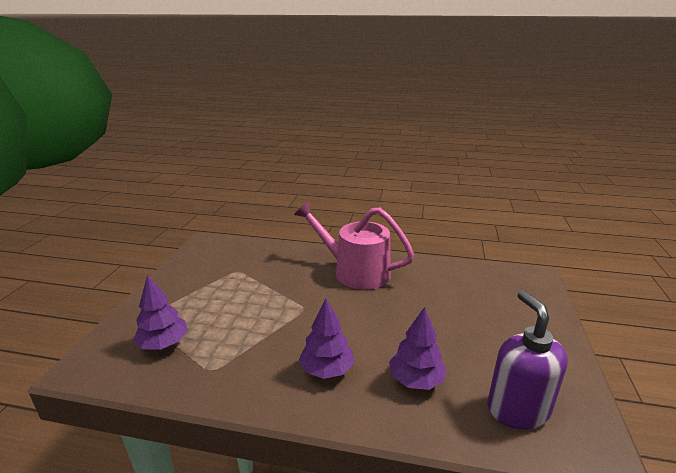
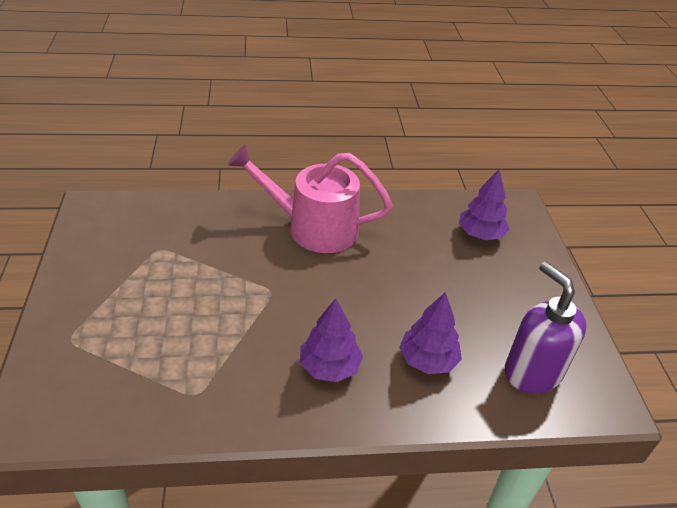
camera: 20 degrees left, 15 degrees up
(163, 344) = (116, 372): purple tree -> purple tree (480, 234)

